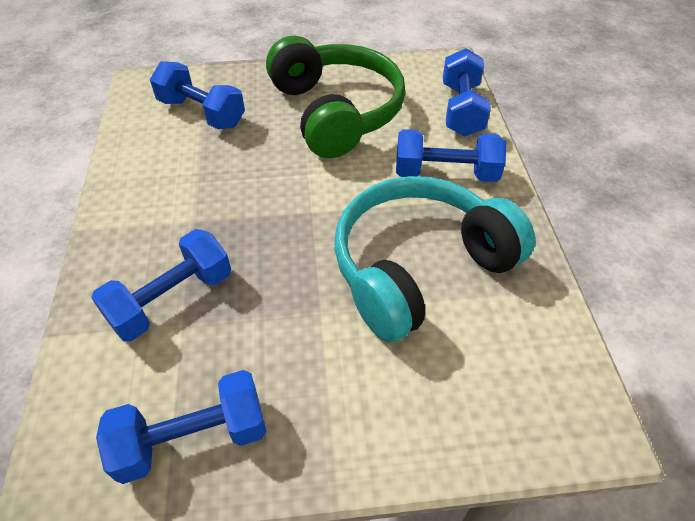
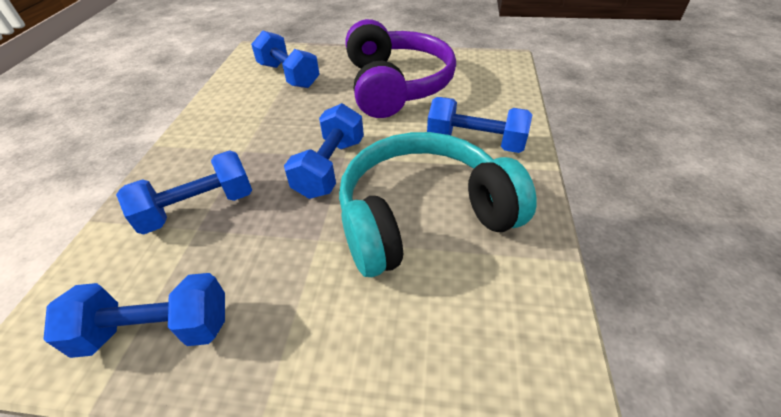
camera: 15 degrees right, 5 degrees down
(336, 112) = (396, 85): green headphones -> purple headphones
(461, 110) = (506, 94): blue dumbbell -> blue dumbbell (330, 167)

